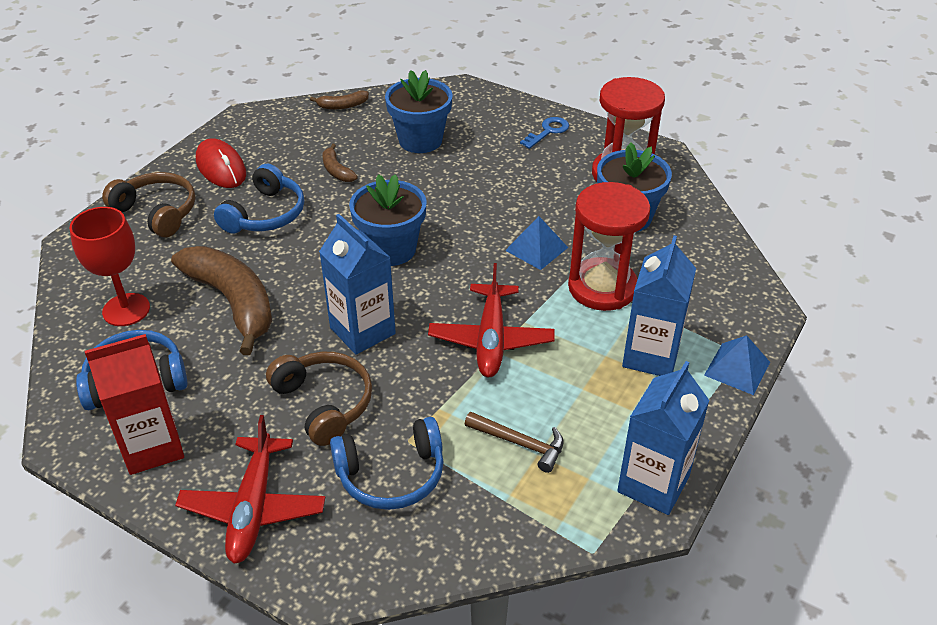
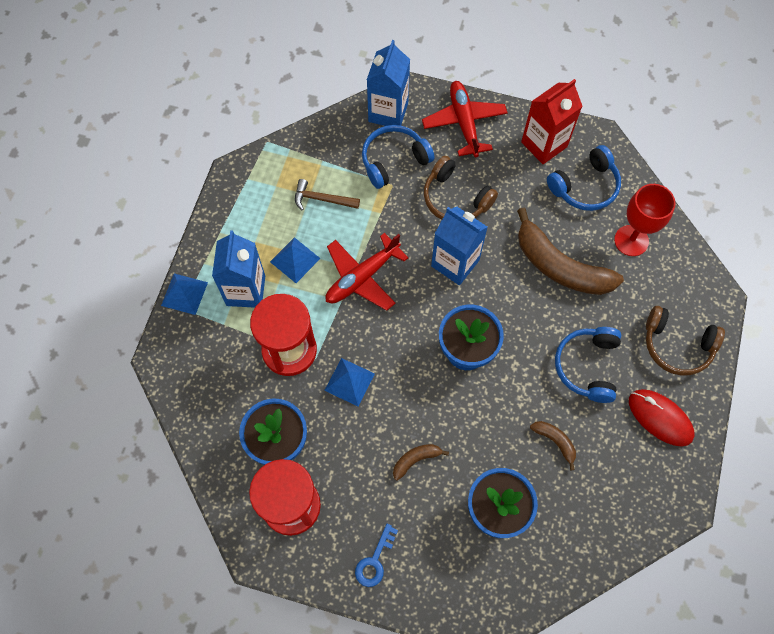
camera: 165 degrees right, 25 degrees up
(342, 106) = (597, 551): brown banana -> brown banana (416, 460)
(491, 340) = (362, 277): red plane -> red plane turned 120 degrees counterclockwise
(577, 376) = (295, 260): none -> blue pyramid
(653, 484) = (236, 191): blue carton -> blue carton (388, 112)

